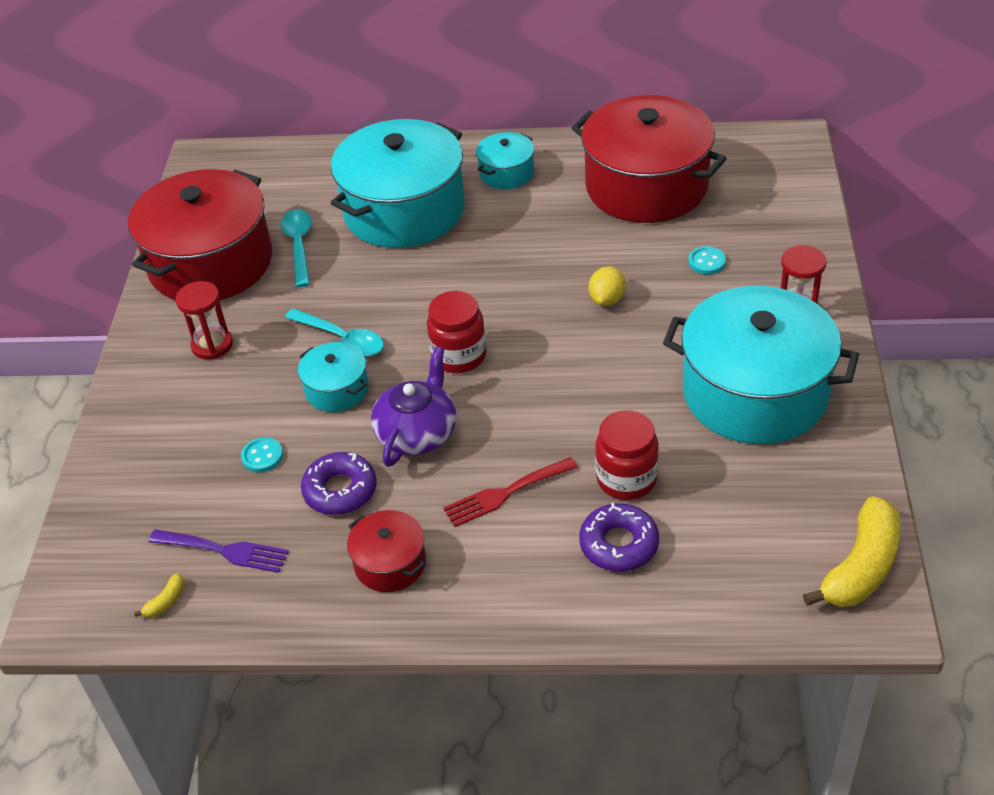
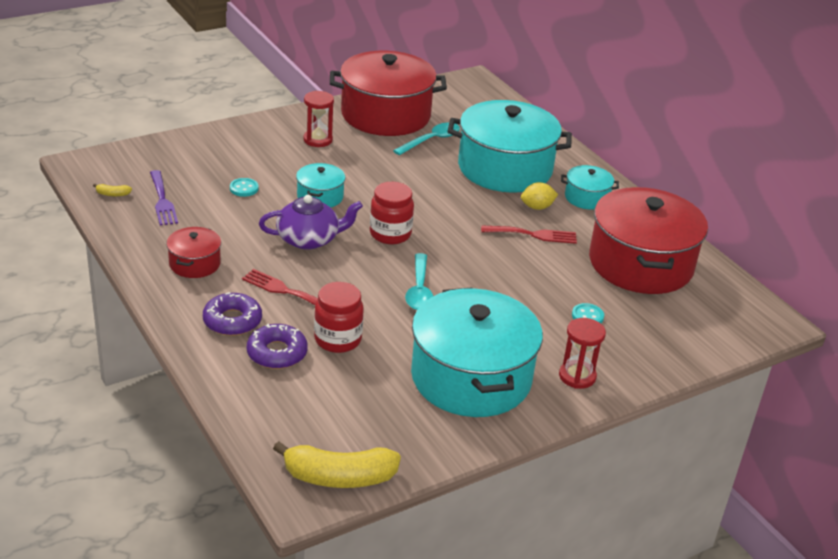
camera: 50 degrees right, 10 degrees down
(340, 490) = (238, 226): purple donut -> purple donut (232, 321)
(341, 339) = (364, 184): turquoise spoon -> turquoise spoon (419, 289)
(543, 241) = (533, 235): none -> red fork
(607, 299) = (502, 280): yellow lemon -> yellow lemon (537, 207)

